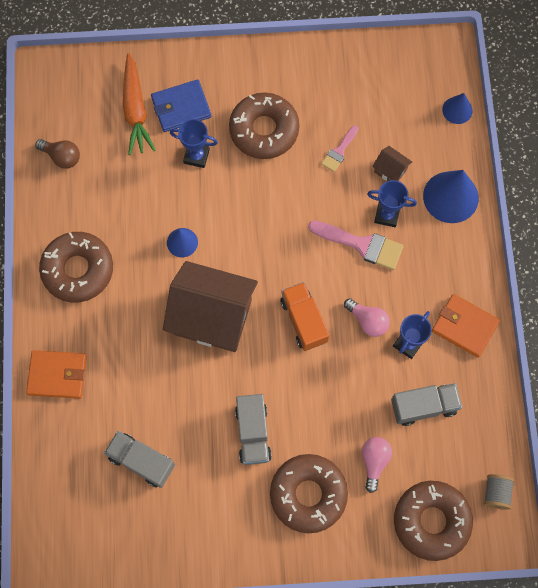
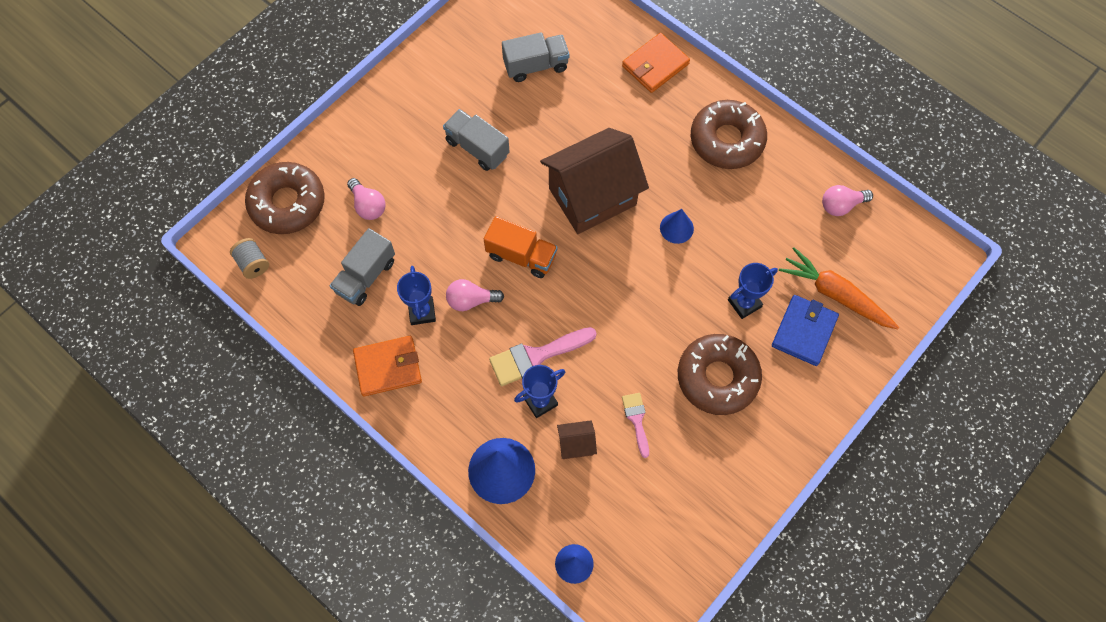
camera: 135 degrees right, 5 degrees down
(62, 157) = (841, 205): brown light bulb -> pink light bulb
(308, 494) = (396, 144): brown donut -> none

